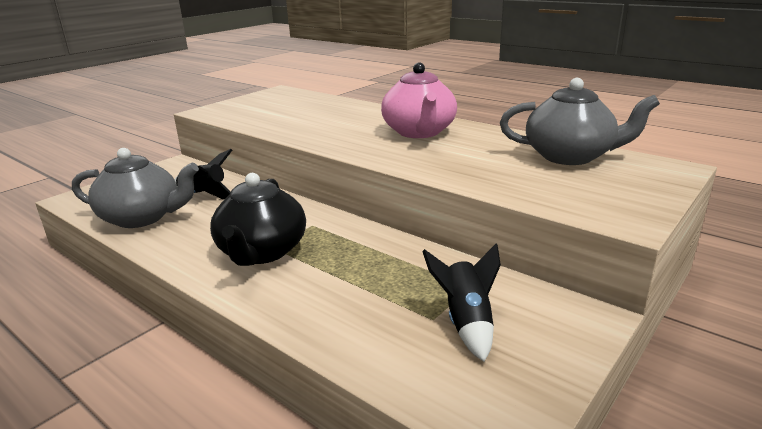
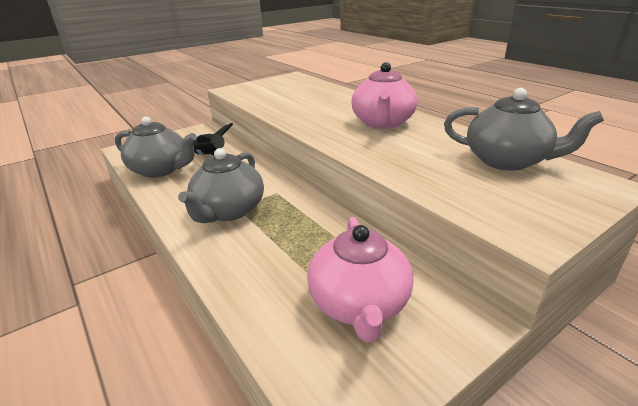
camera: 15 degrees right, 5 degrees up
(262, 252) = (228, 211): black teapot -> grey teapot
(466, 322) = (359, 304): black rocket -> pink teapot

